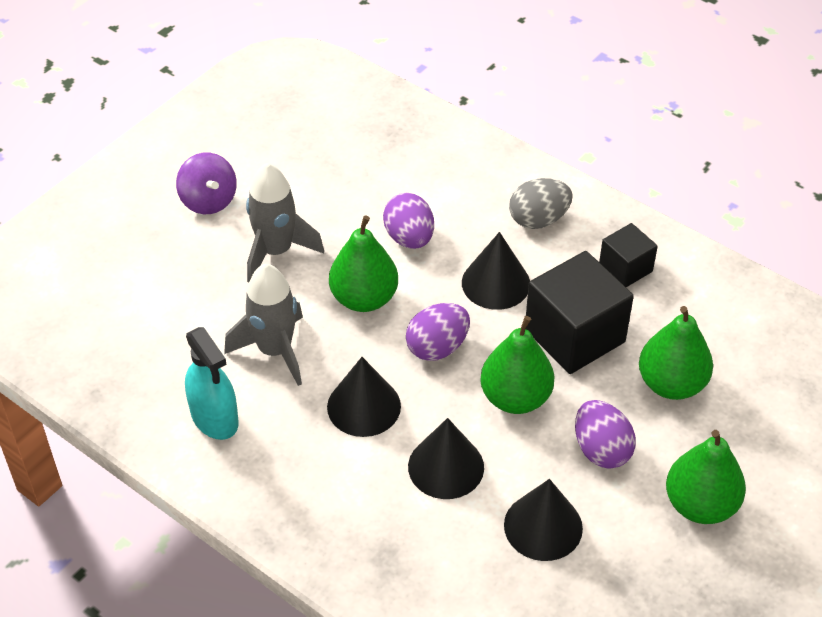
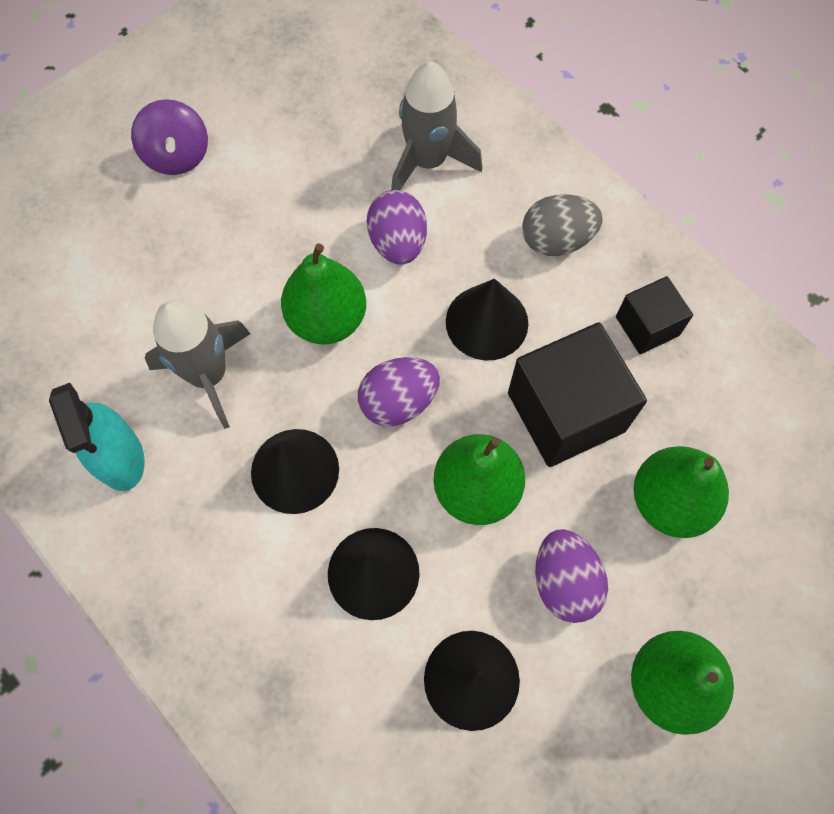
camera: 10 degrees right, 20 degrees up
(276, 251) = (239, 237): grey rocket -> grey rocket (428, 161)

